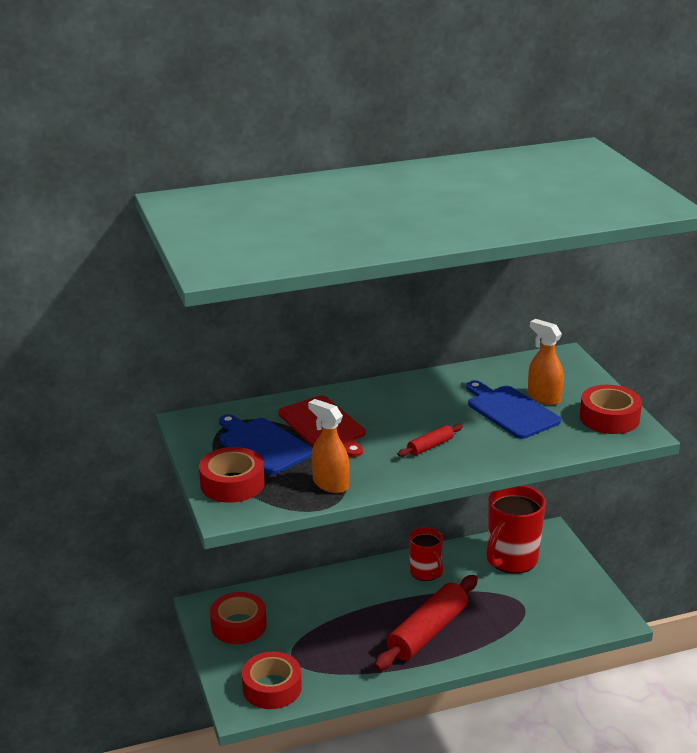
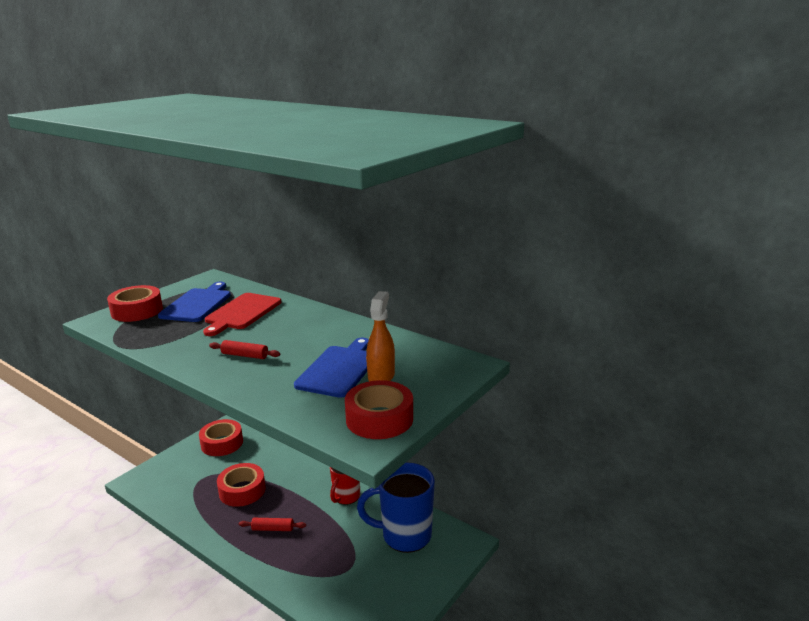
camera: 55 degrees right, 5 degrees down
(272, 688) = (164, 484): red tape -> red tape (242, 490)
(330, 484) = (157, 338): orange spray bottle -> none
(427, 632) = (272, 529): red rolling pin -> red rolling pin, size x0.45
(511, 560) = (404, 535): red mug -> blue mug

